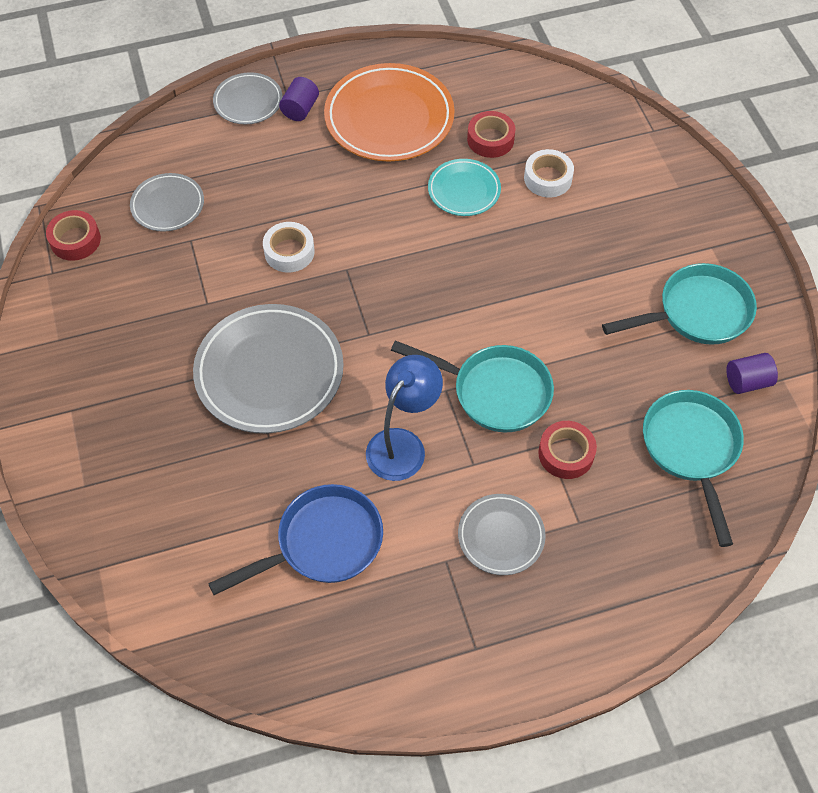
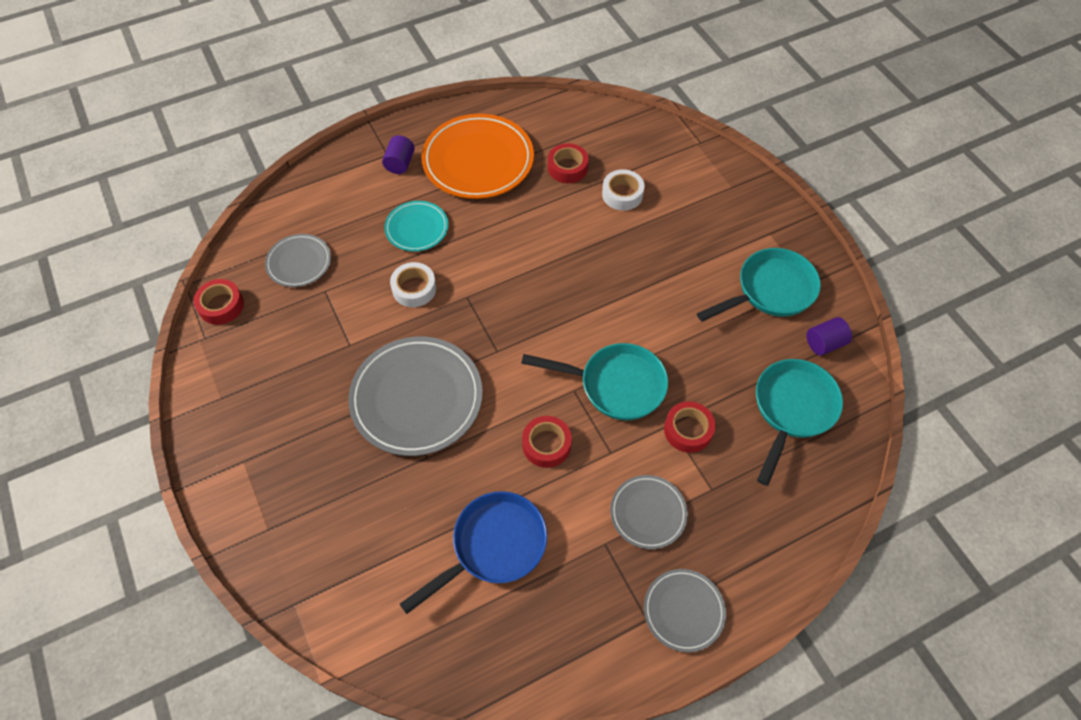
camera: 10 degrees left, 0 degrees up
(248, 101) = (353, 163): grey plate -> grey plate (683, 611)
(403, 444) = (546, 445): blue lamp -> red tape
(464, 190) = (554, 214): turquoise plate -> turquoise plate (417, 228)
(691, 450) = (792, 410): turquoise pan -> turquoise pan turned 45 degrees clockwise

